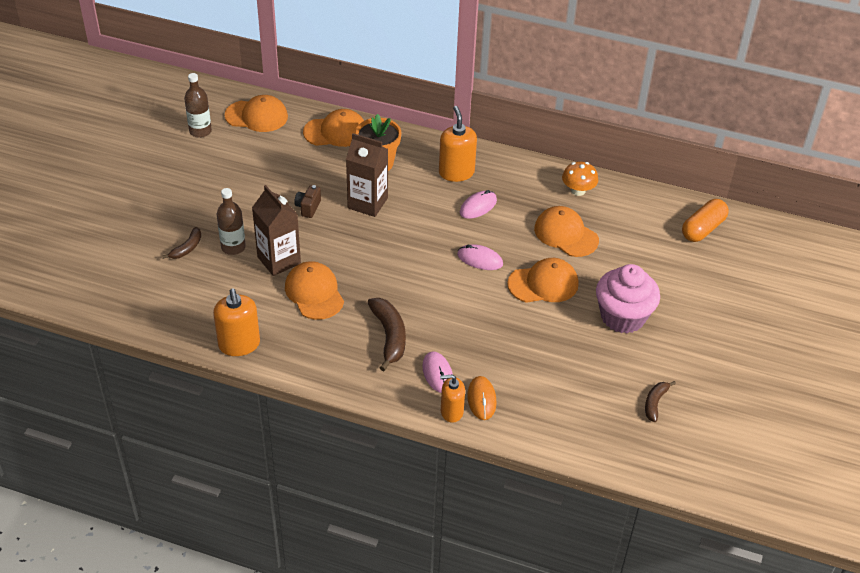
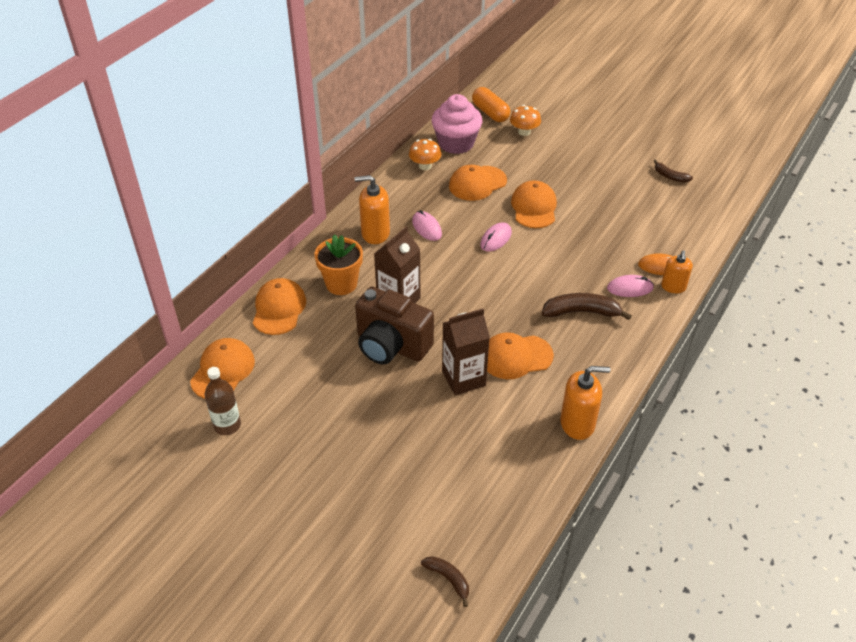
camera: 75 degrees left, 0 degrees up
(187, 248) = (425, 455): brown banana -> brown banana (448, 579)
(233, 247) = (434, 414): brown bottle -> none
(308, 208) = (391, 346): brown camera -> brown camera, size x2.45
(623, 317) = (579, 173): pink cupcake -> pink cupcake (456, 143)
(680, 262) = (524, 132): none -> orange mushroom

